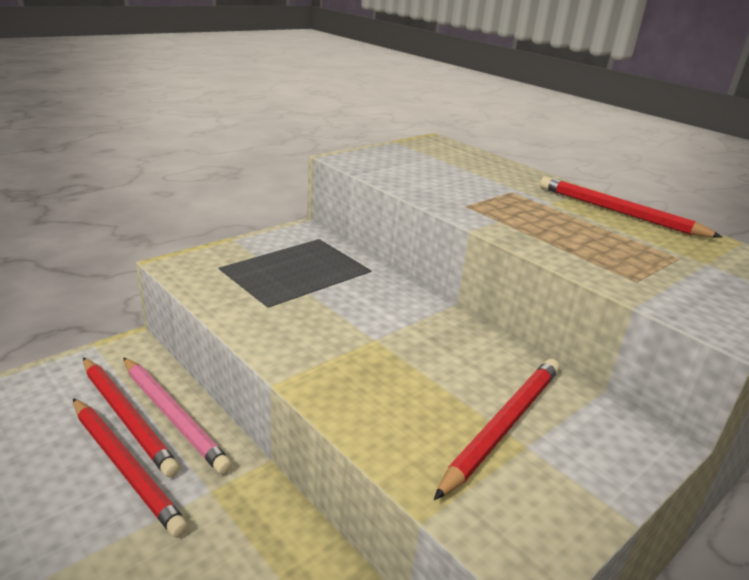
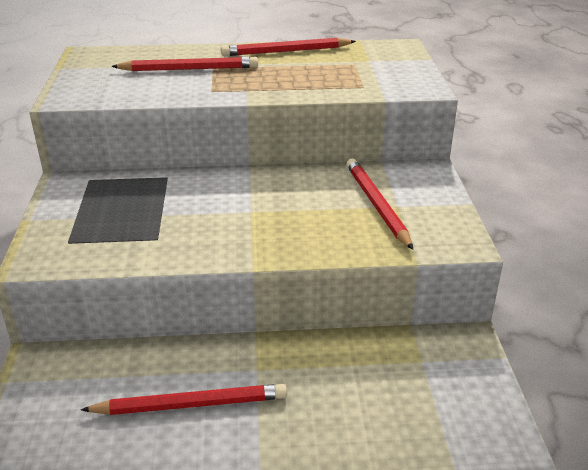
camera: 50 degrees left, 5 degrees up
(126, 417) = (133, 388): red pencil -> red pencil (189, 69)
(173, 416) = (159, 362): pink pencil -> none

